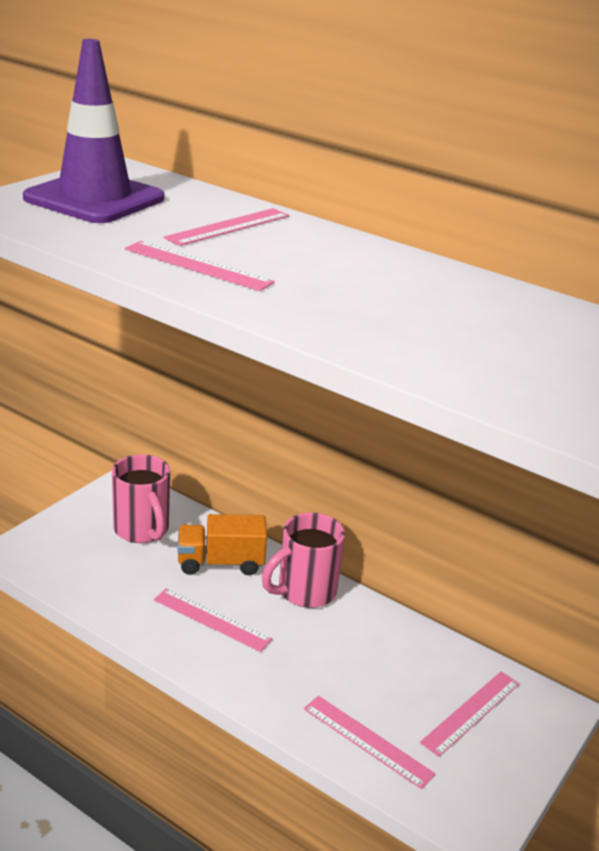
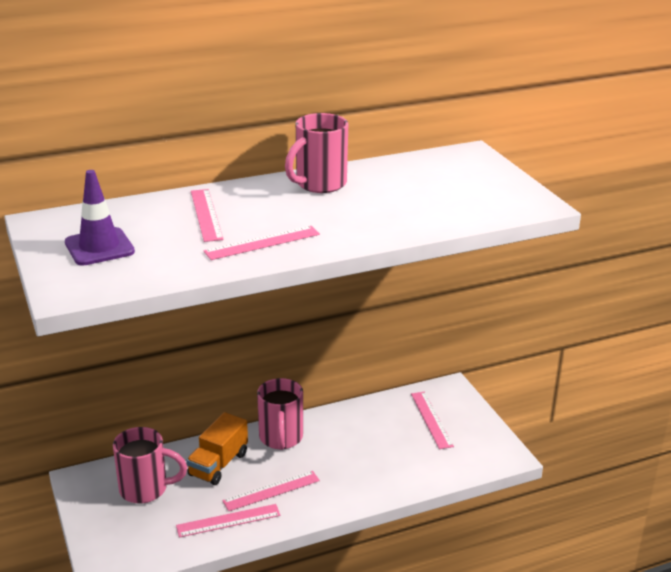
camera: 55 degrees left, 0 degrees up
(94, 198) = (99, 247): purple traffic cone -> purple traffic cone, size x0.65
(367, 741) = (423, 468): pink ruler -> pink ruler (228, 520)
(393, 266) = (319, 184): none -> pink mug

